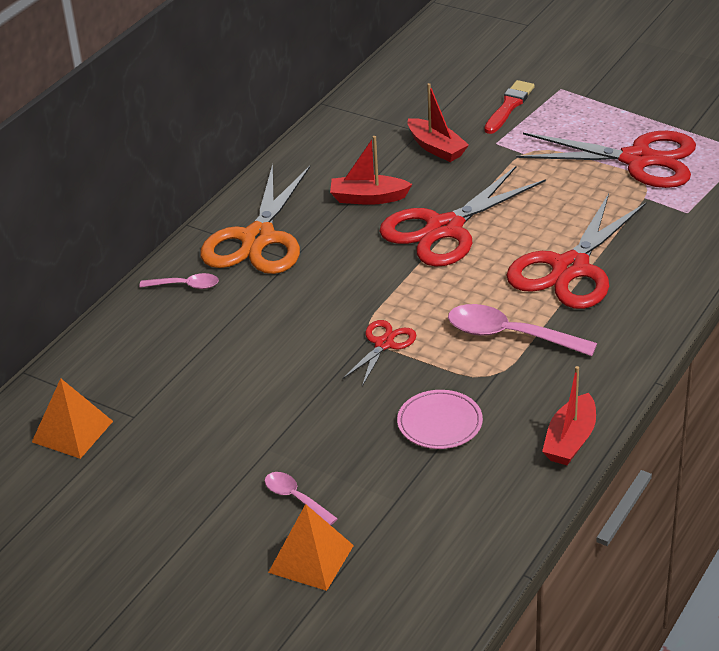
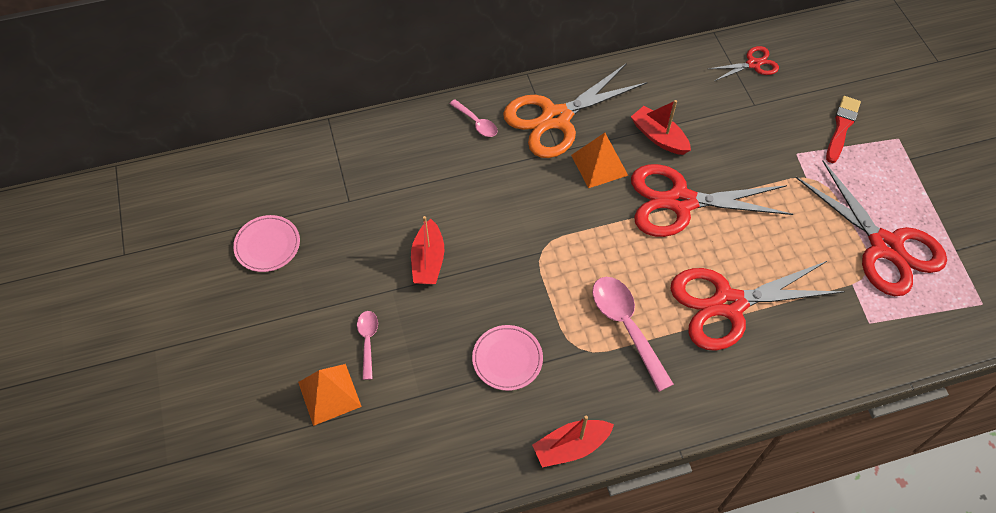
camera: 40 degrees right, 20 degrees up
(72, 431) = (308, 184): orange pyramid -> orange pyramid (599, 165)
(93, 501) = (267, 245): none -> pink plate
(384, 344) = (541, 266): red scissors -> red scissors (753, 64)
(436, 148) = (749, 127): red boat -> red boat (428, 261)
(509, 106) = (841, 127): red brush -> red brush turned 45 degrees counterclockwise

